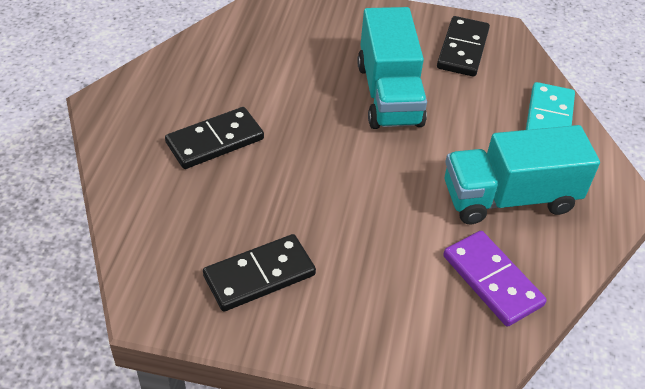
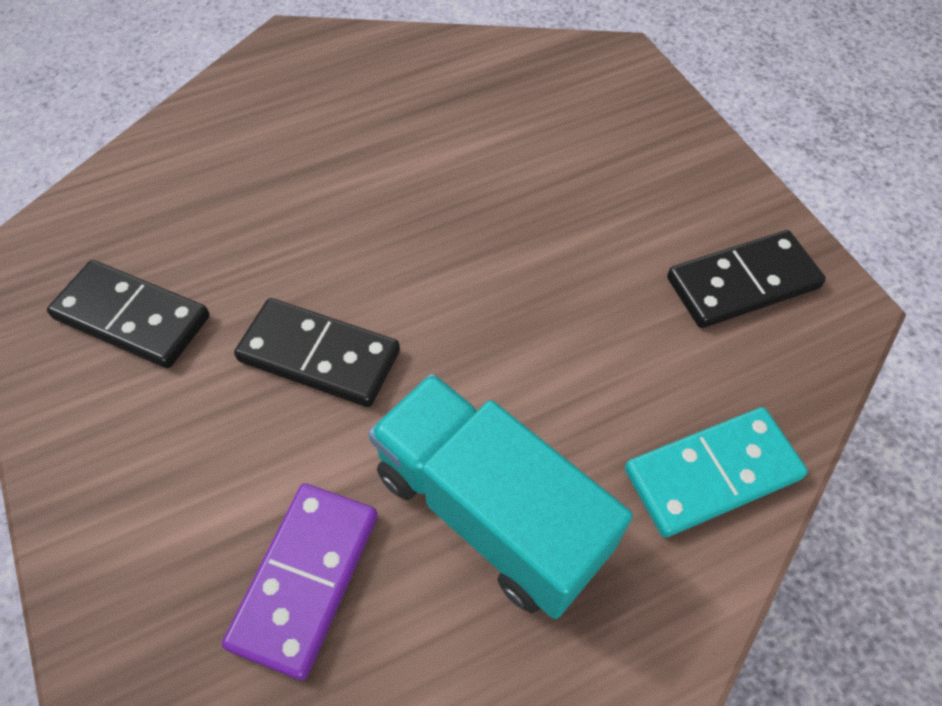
camera: 55 degrees right, 10 degrees up
(215, 141) = (311, 154): black domino -> black domino (319, 356)
(389, 94) = (557, 257): turquoise truck -> none

